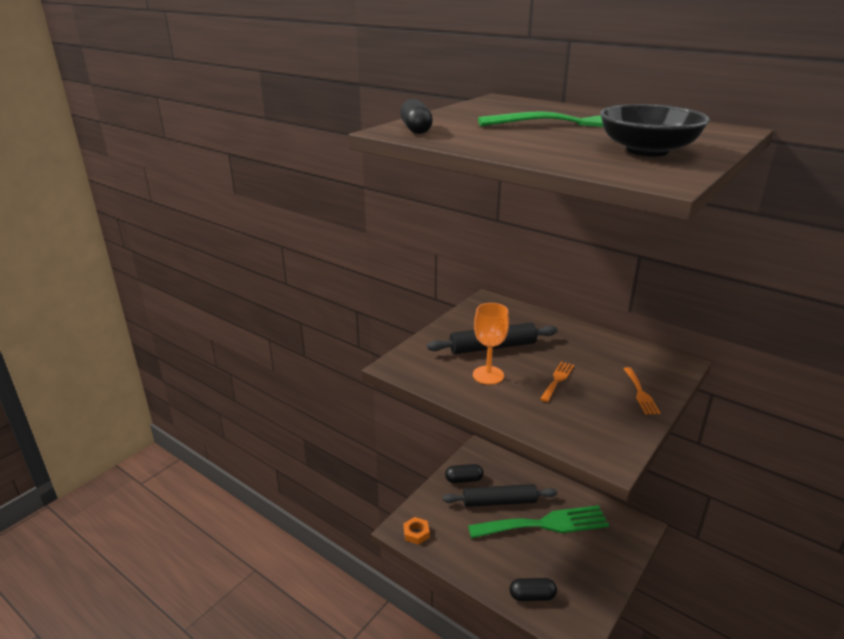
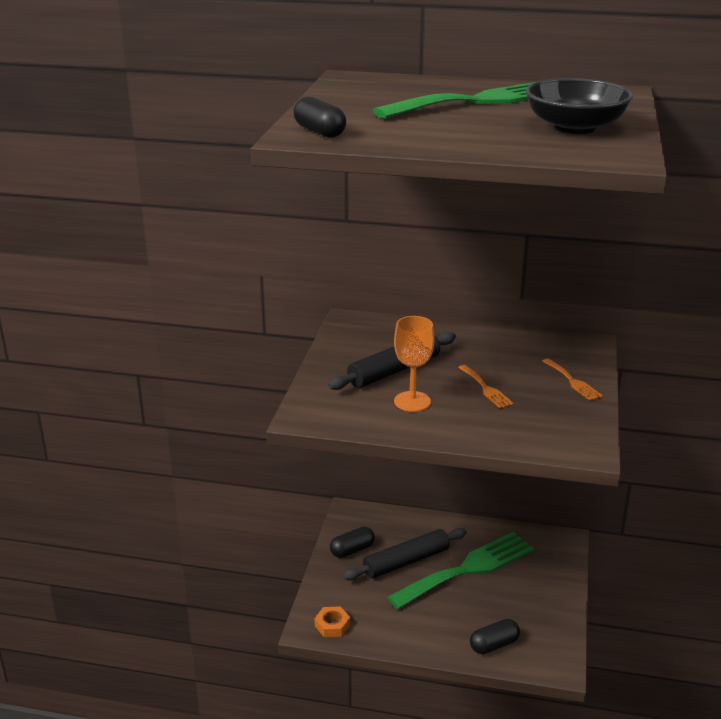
camera: 25 degrees left, 0 degrees up
(557, 380) = (486, 388): orange fork -> orange fork turned 150 degrees clockwise

